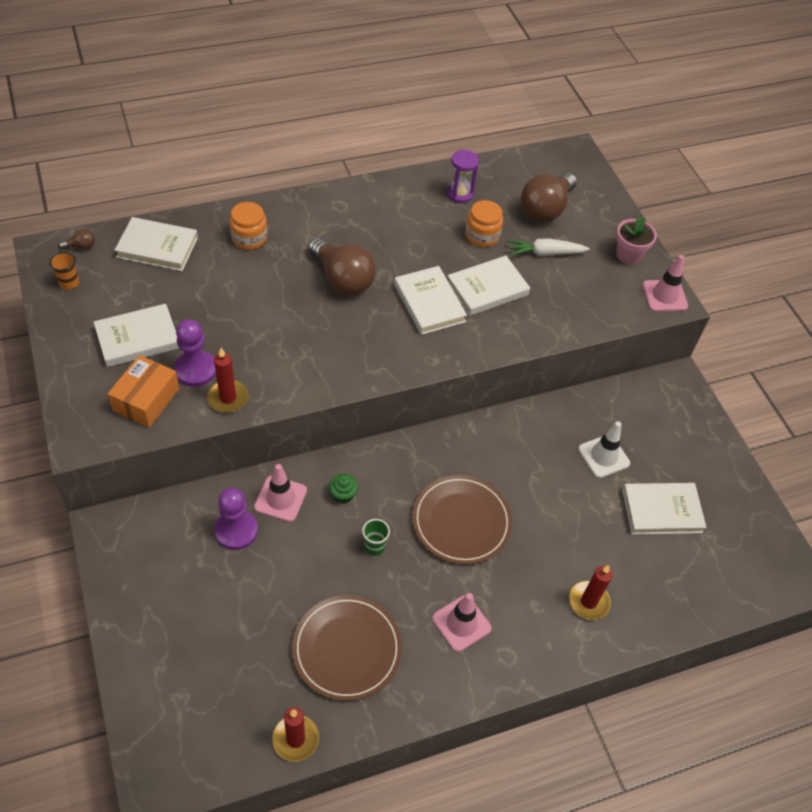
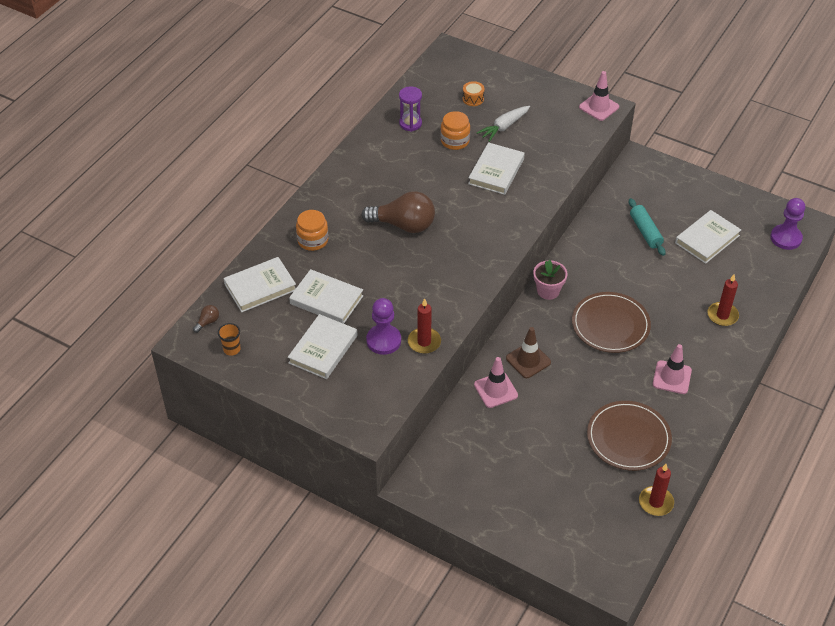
camera: 35 degrees left, 5 degrees down
(146, 400) = (377, 379): orange box -> none
(236, 530) = (492, 427): purple pawn -> purple pawn (786, 238)
(343, 494) = (528, 360): green cupcake -> brown traffic cone
(374, 546) = (579, 374): green cup -> none
(429, 303) = (473, 203): white book -> white book (326, 300)
(545, 209) = (473, 99): brown light bulb -> orange drum
(603, 456) = (645, 232): white traffic cone -> turquoise rolling pin
(628, 255) = (552, 95): pink flower pot -> pink flower pot (548, 291)

